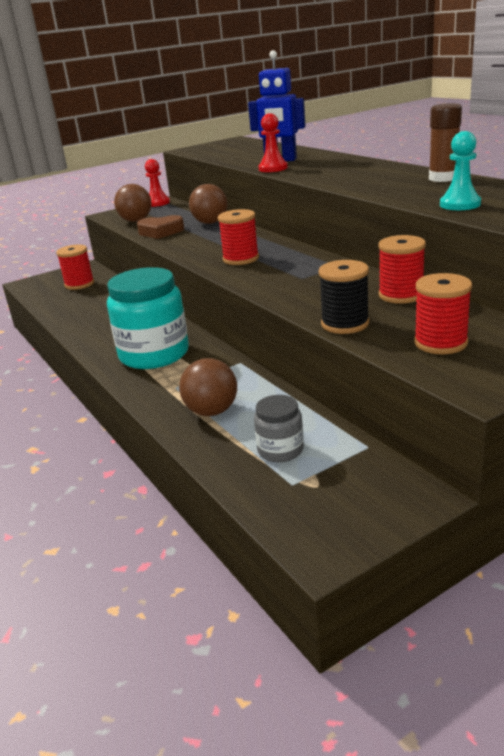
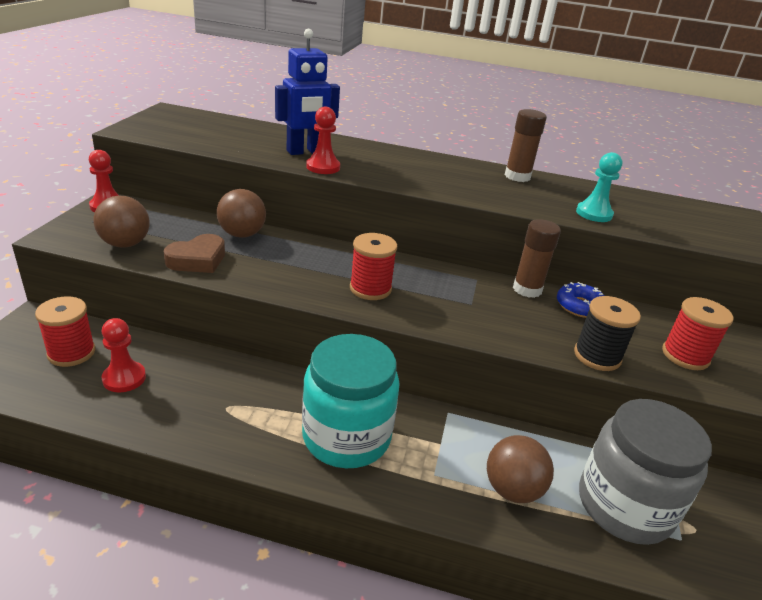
camera: 50 degrees left, 5 degrees up
(86, 300) = (124, 378): none -> red pawn
(280, 450) = (624, 505): grey jar -> grey jar, size x2.02
(372, 278) = (527, 289): none -> brown glue stick
(401, 295) = (580, 306): red spool -> blue donut

